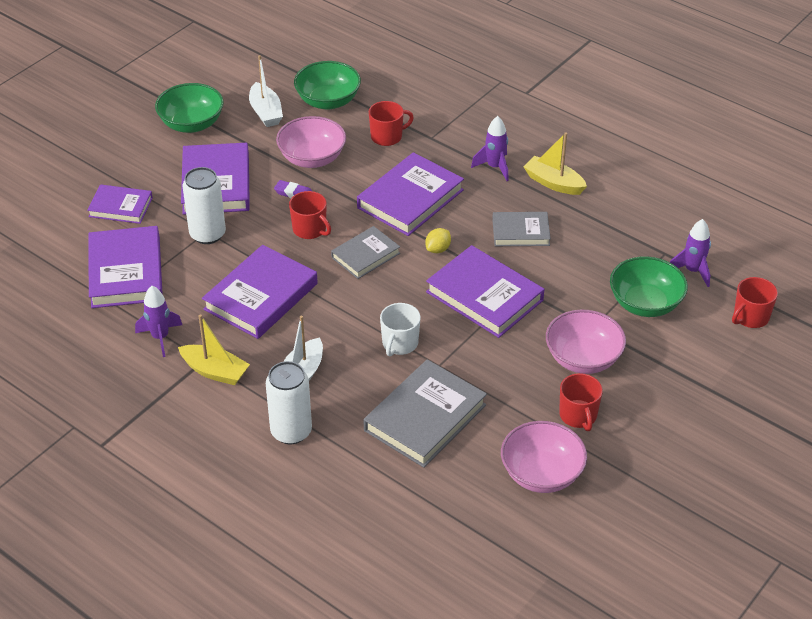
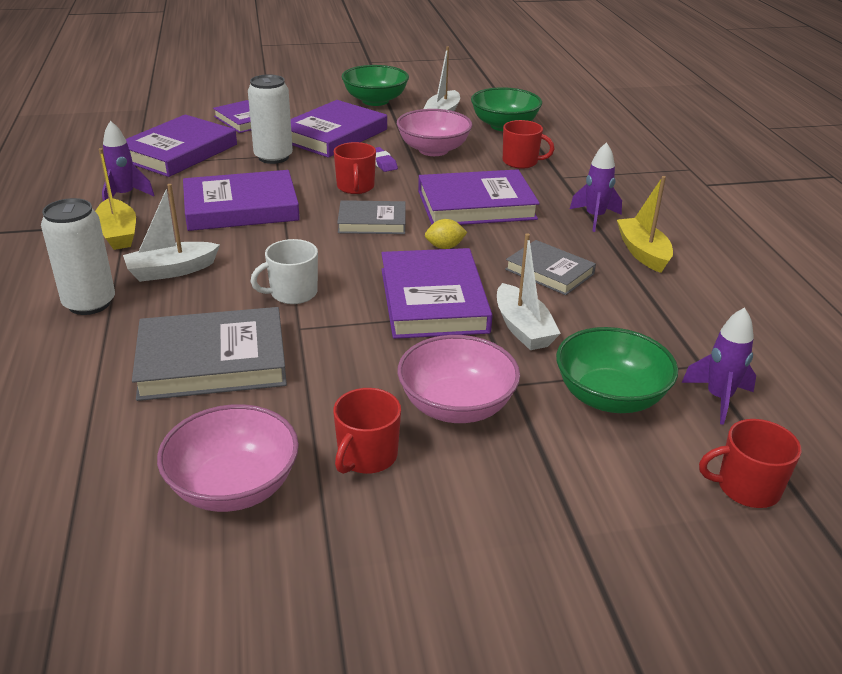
camera: 40 degrees right, 10 degrees down
(555, 285) = (523, 328): none -> white boat

